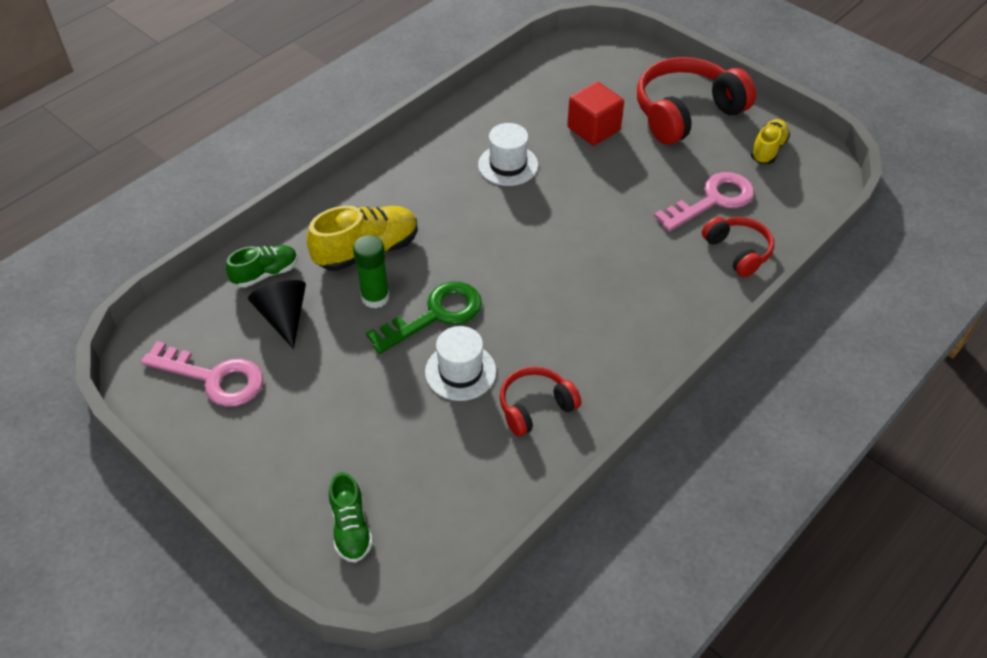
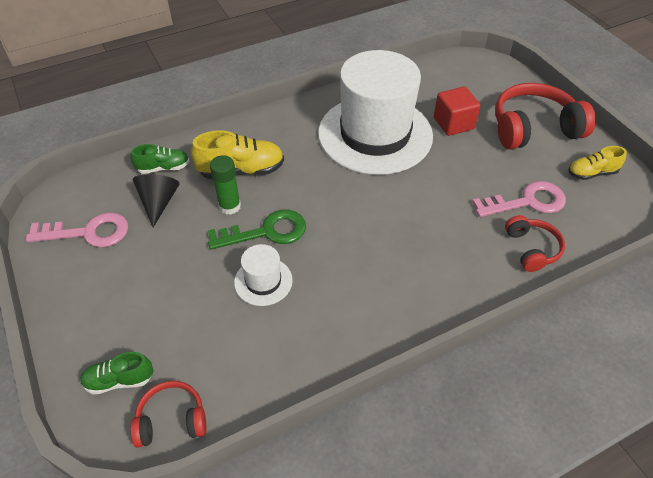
camera: 20 degrees right, 0 degrees up
(213, 377) = (88, 232): pink key -> pink key turned 45 degrees counterclockwise
(351, 528) = (119, 380): green shoe -> green shoe turned 75 degrees clockwise
(508, 165) = (375, 134): white hat -> white hat, size x2.41
(535, 407) = (307, 328): red headphones -> red headphones (171, 420)
(768, 150) = (591, 173): yellow shoe -> yellow shoe turned 150 degrees counterclockwise

